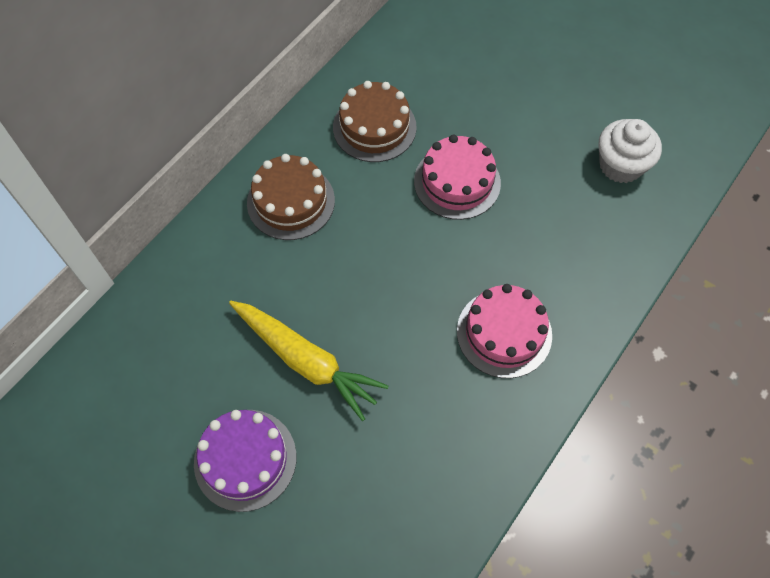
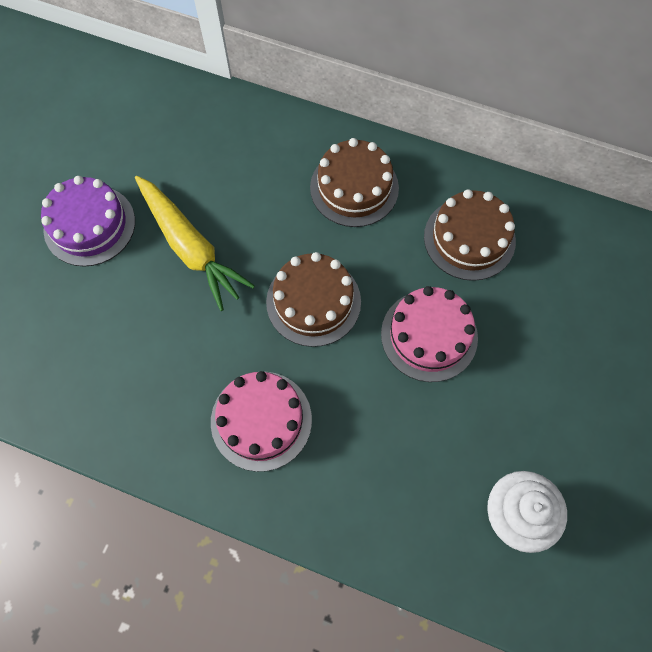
camera: 75 degrees right, 5 degrees up
(306, 361) = (190, 247): yellow carrot -> yellow carrot turned 60 degrees counterclockwise
(399, 263) = (313, 301): none -> brown cake

